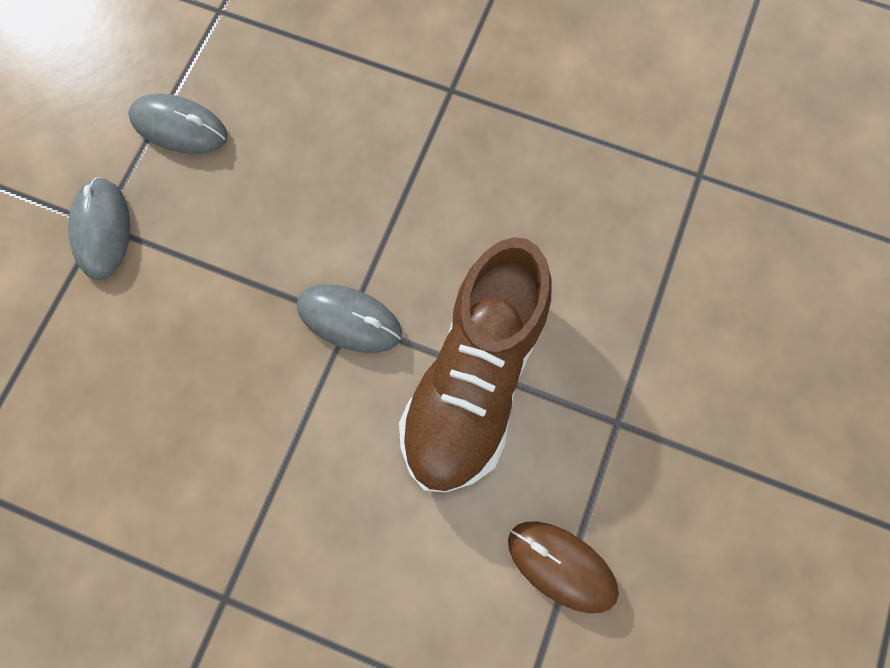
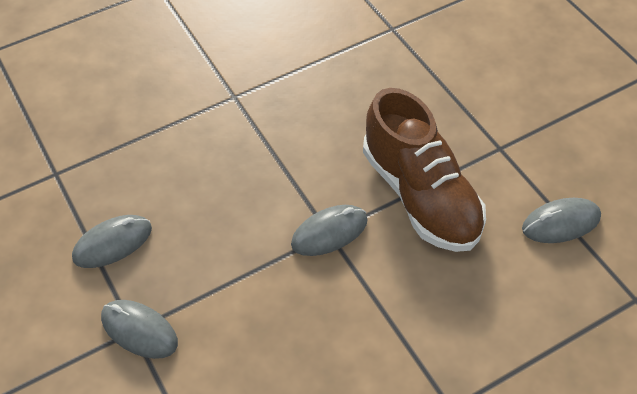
camera: 50 degrees left, 20 degrees down
(562, 566) = (561, 223): brown mouse -> grey mouse

